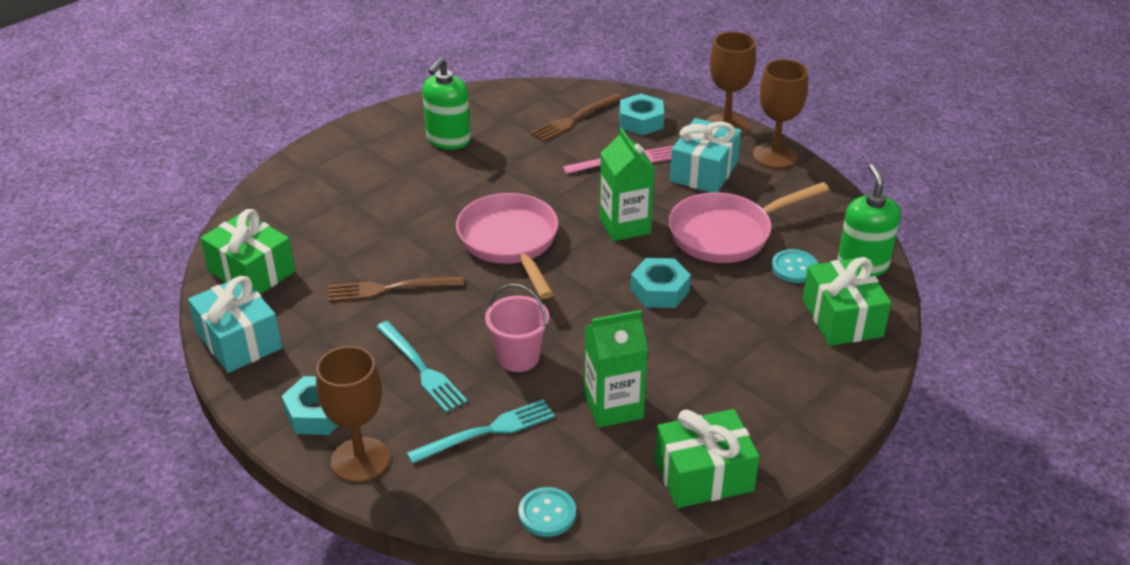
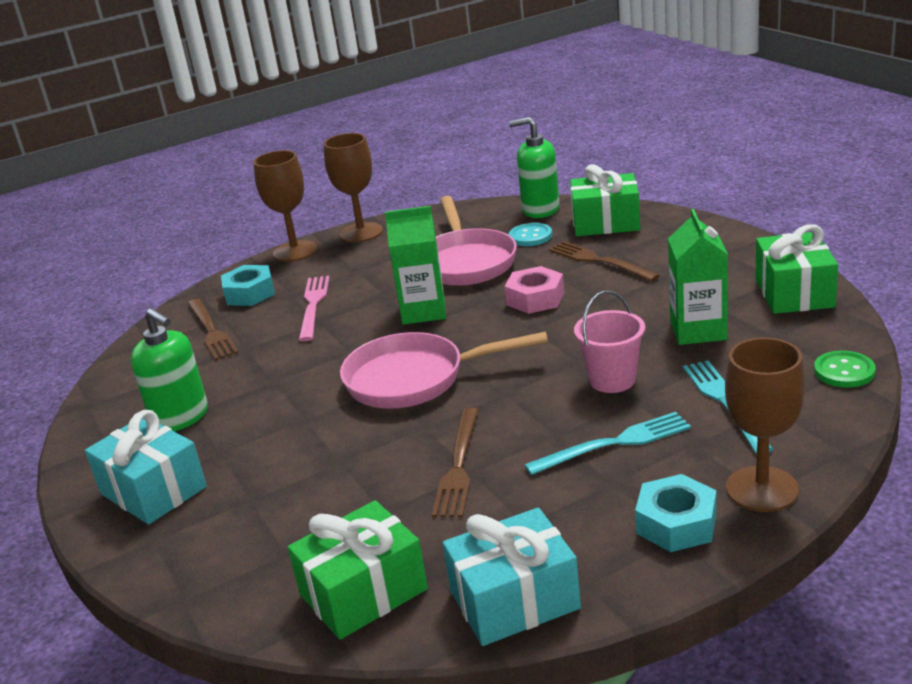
camera: 70 degrees left, 10 degrees down
(547, 513) = (844, 371): turquoise button -> green button
(660, 290) = (535, 298): turquoise nut -> pink nut
(704, 171) = (361, 266): turquoise gift -> turquoise gift (153, 490)
(748, 323) = (599, 261): none -> brown fork

